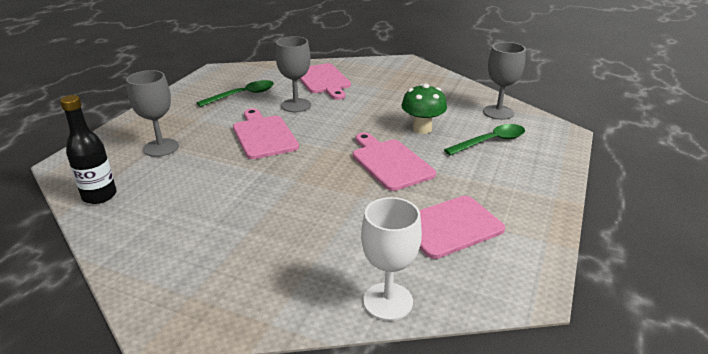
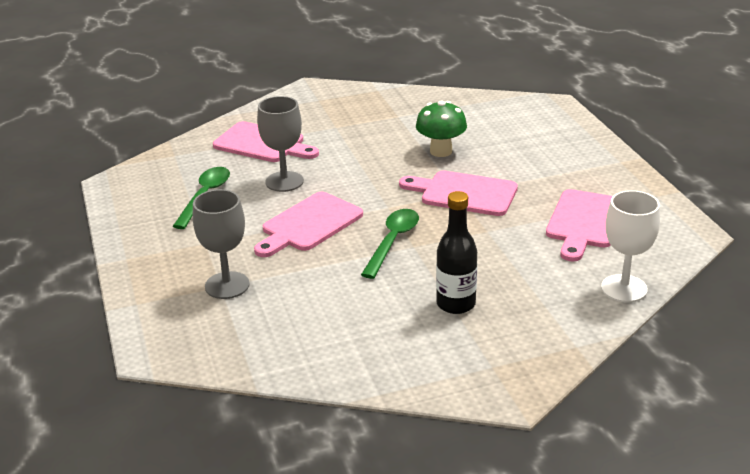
camera: 40 degrees left, 0 degrees up
(99, 196) = (259, 353): black bottle -> black bottle (456, 304)
(263, 135) = (309, 224): pink cutting board -> pink cutting board turned 75 degrees counterclockwise
(490, 141) = (512, 138): green spoon -> green spoon (392, 242)
(498, 112) = (478, 108): grey goblet -> none

